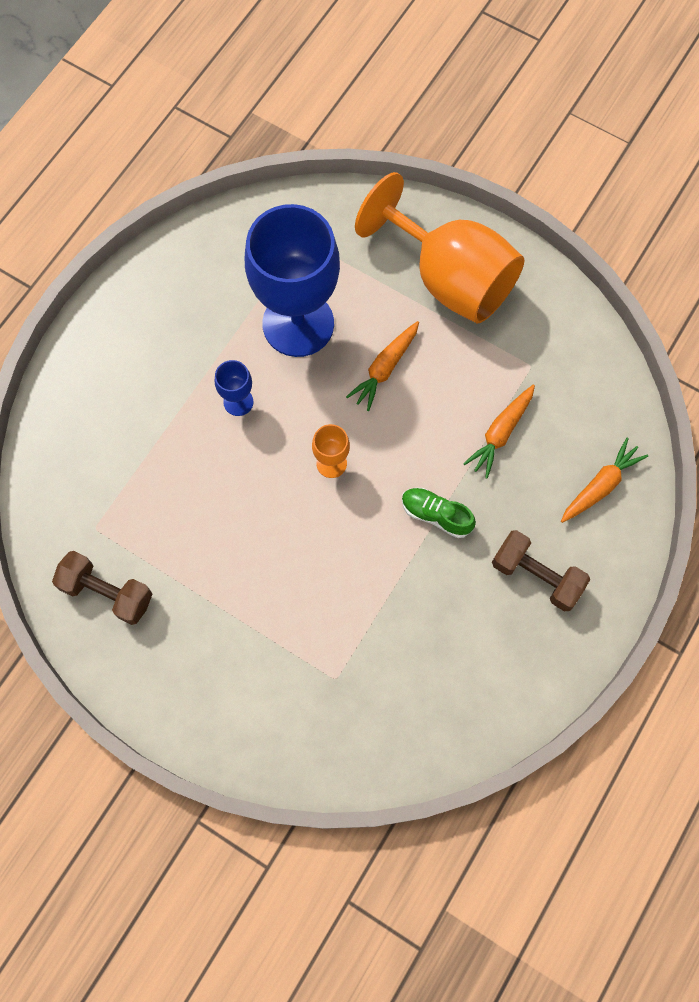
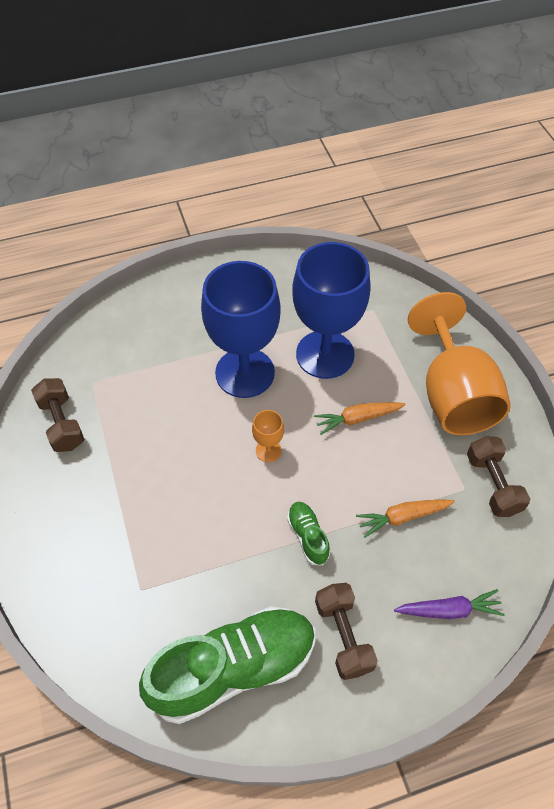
camera: 40 degrees right, 15 degrees down
(238, 402) = (245, 373): blue goblet -> blue goblet, size x2.45
(473, 675) = (234, 668): none -> green shoe
(550, 343) = (492, 484): none -> brown dumbbell
(600, 485) = (449, 610): orange carrot -> purple carrot

